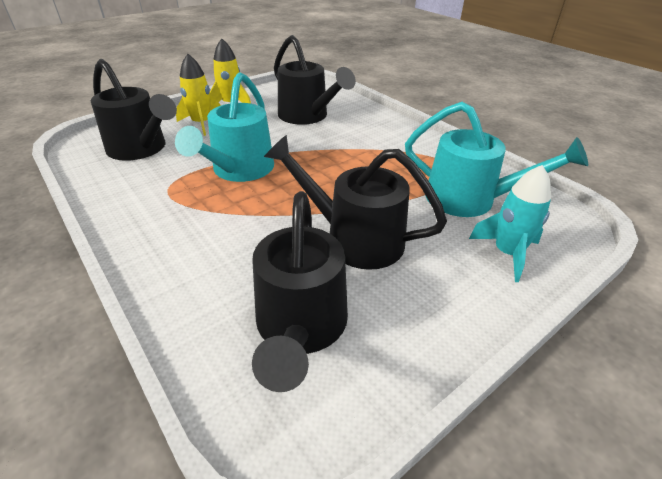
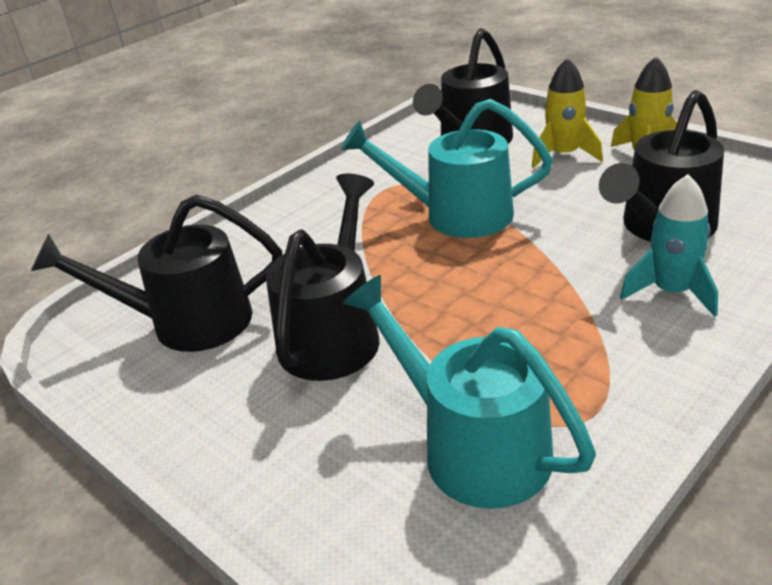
camera: 85 degrees right, 5 degrees down
(470, 200) = (471, 446): turquoise watering can -> turquoise watering can turned 120 degrees clockwise
(507, 253) = (330, 491): turquoise rocket -> turquoise rocket (672, 292)

